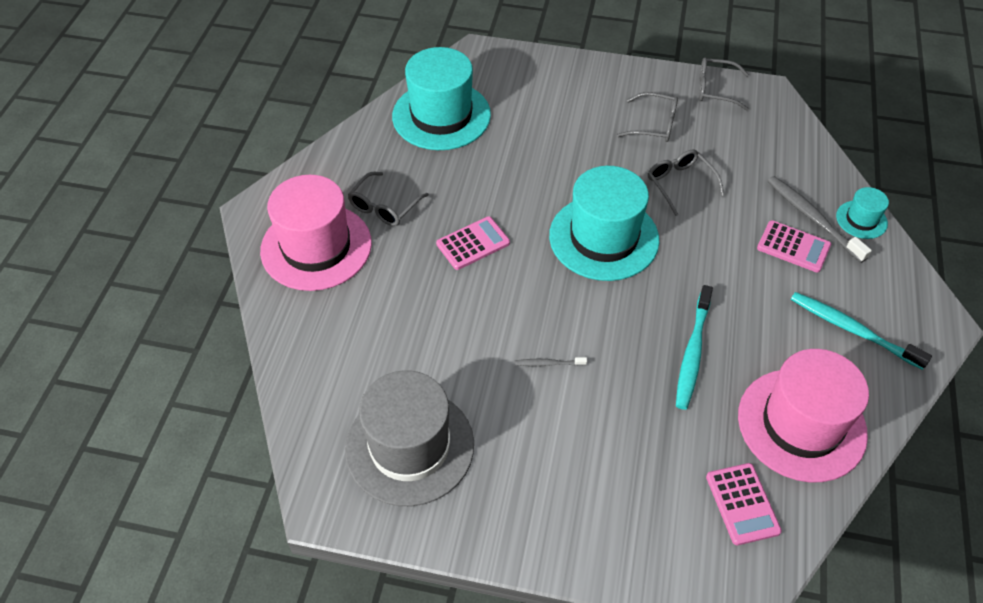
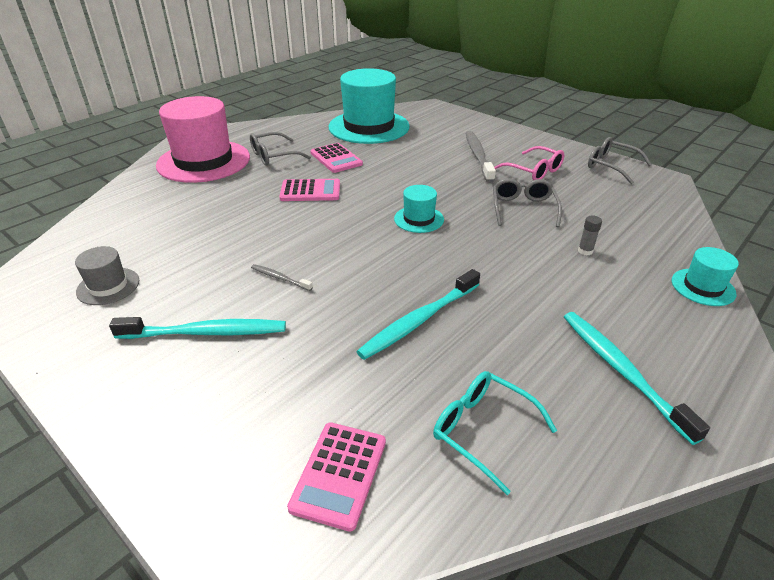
camera: 30 degrees right, 15 degrees down
(409, 446) = (108, 286): grey hat -> grey hat, size x0.46
(545, 447) = (206, 333): none -> turquoise toothbrush
(604, 238) = (419, 219): turquoise hat -> turquoise hat, size x0.46
(654, 125) = (534, 171): grey glasses -> pink glasses
(760, 216) = (585, 251): none -> grey glue stick
(793, 247) = (603, 282): pink calculator -> pink calculator (336, 158)
(801, 424) = (482, 430): pink hat -> turquoise glasses
(812, 218) = (643, 268): grey toothbrush -> grey toothbrush (478, 156)

